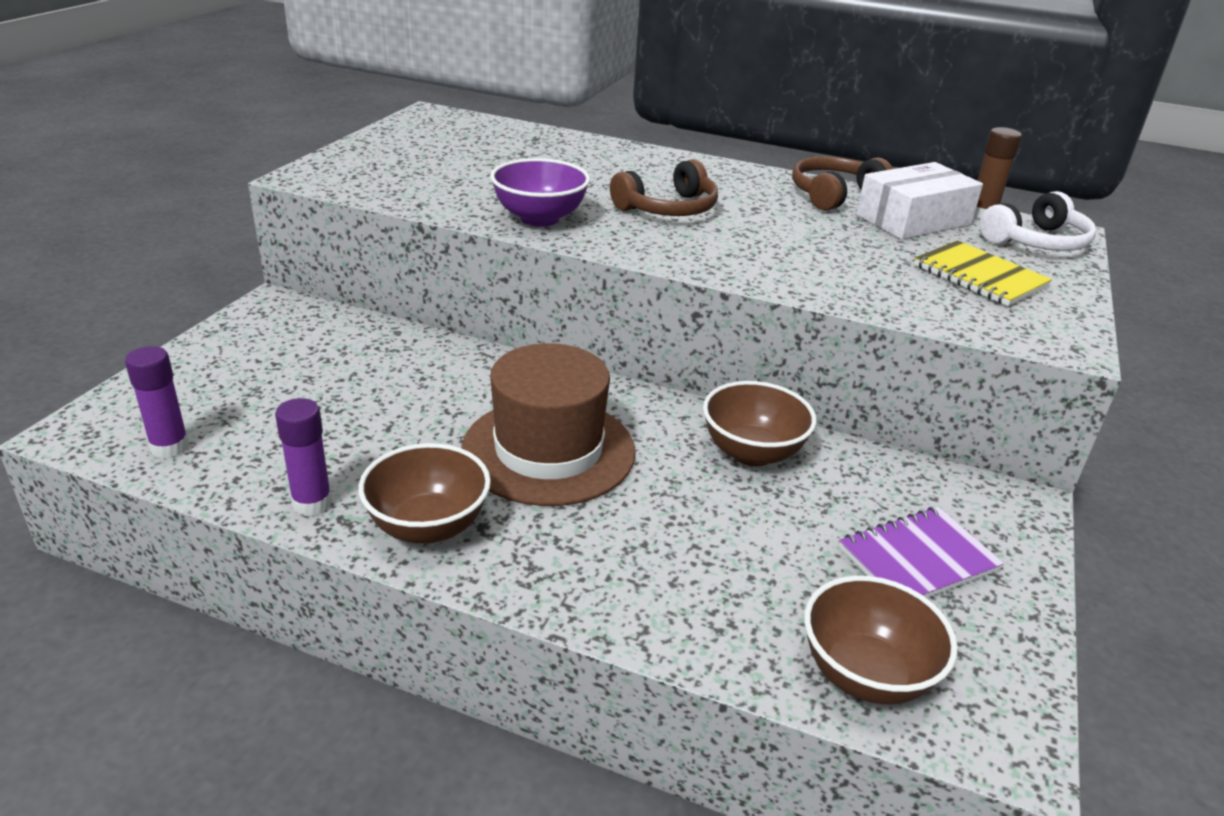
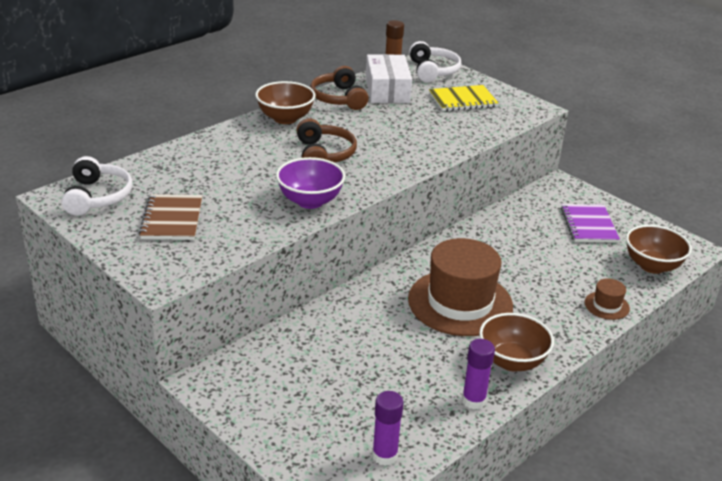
camera: 65 degrees left, 0 degrees up
(430, 161) = (172, 219): none -> brown notebook
(445, 126) = (97, 197): none -> white headphones
(666, 620) = (606, 305): none -> brown hat
(752, 452) = (492, 239): brown bowl -> brown bowl (285, 118)

